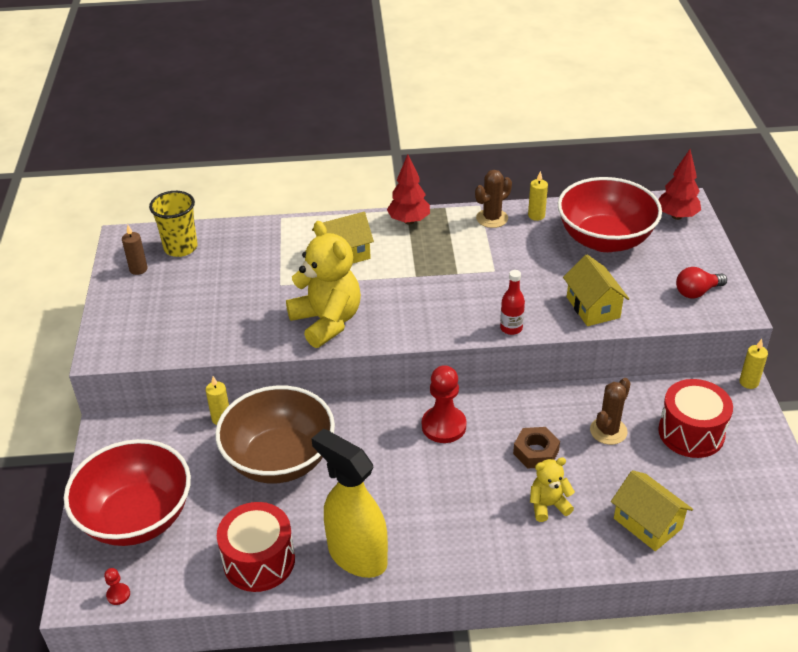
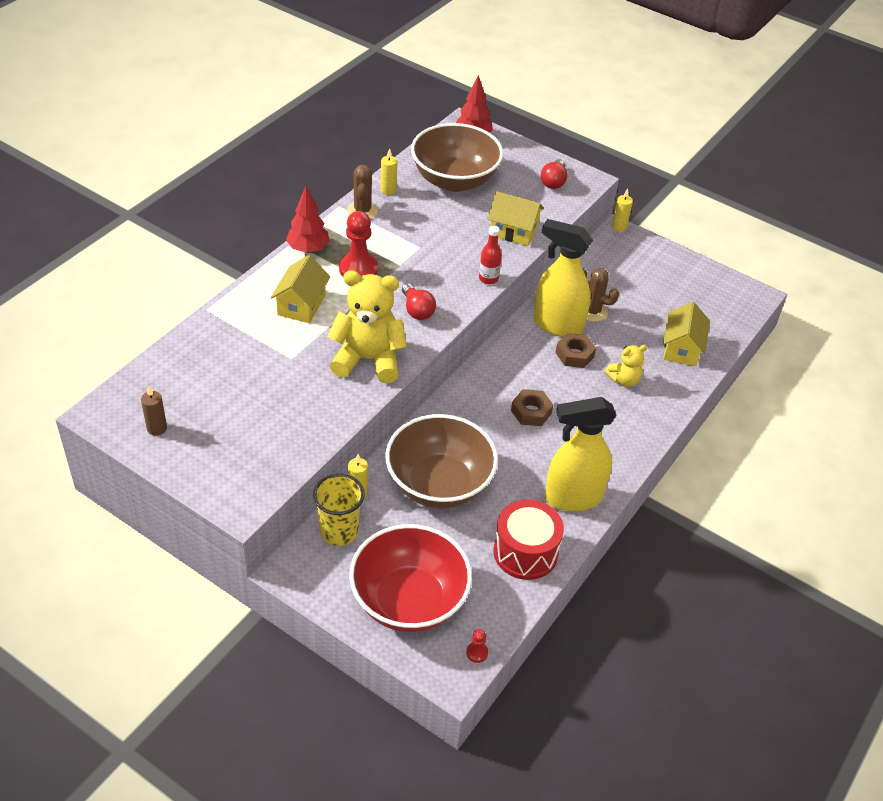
camera: 55 degrees left, 5 degrees up
(180, 248) = (163, 387): yellow cup -> yellow cup (339, 531)
(417, 313) = (417, 310): none -> red light bulb
(428, 466) = (531, 412): none -> brown nut
(443, 426) = (503, 381): red pawn -> red pawn (358, 269)
(548, 505) = (624, 380): yellow teddy bear -> yellow teddy bear turned 135 degrees counterclockwise
(558, 418) = (557, 325): none -> yellow spray bottle
(604, 239) = (454, 180): red bowl -> brown bowl
(608, 431) = (592, 311): brown cactus -> brown cactus turned 45 degrees counterclockwise
(647, 523) = (681, 348): yellow house -> yellow house turned 75 degrees counterclockwise
(691, 433) = (632, 279): red drum -> none

